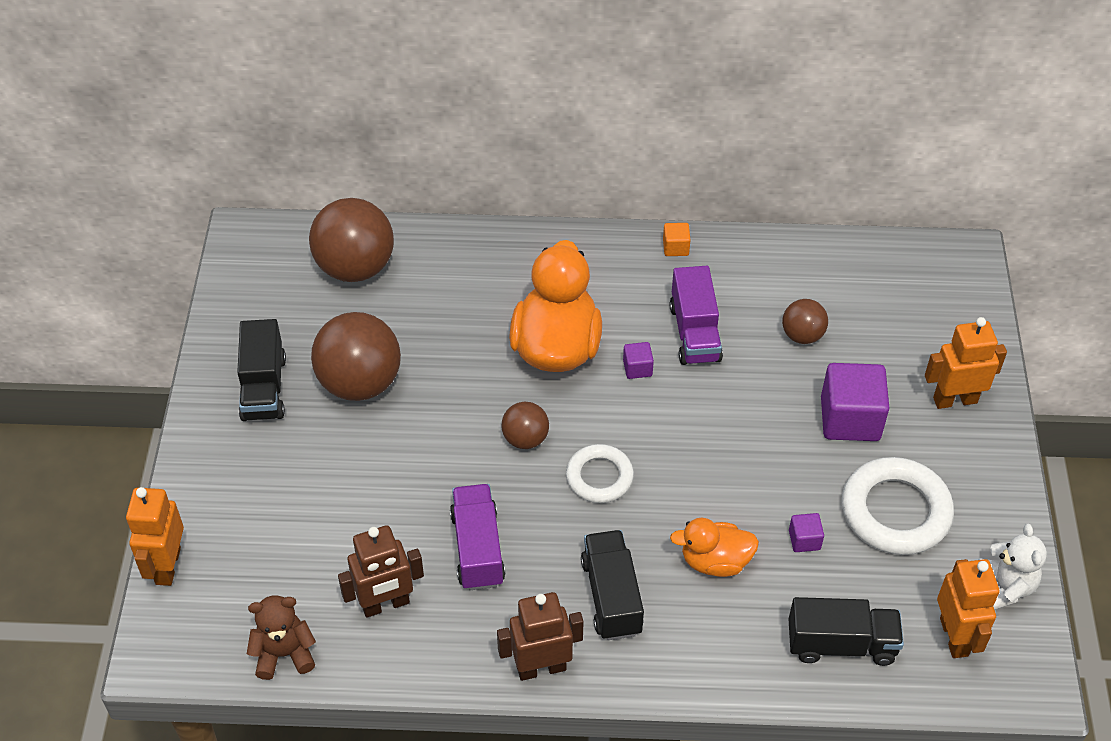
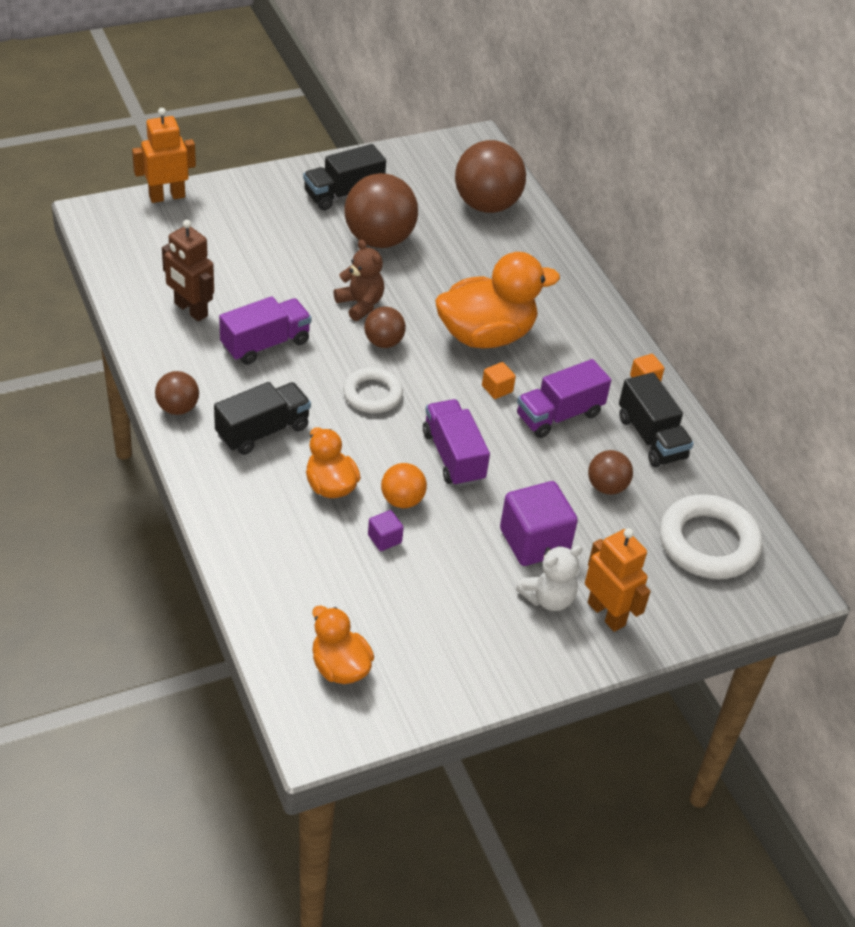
camera: 60 degrees right, 5 degrees down
(284, 654) = (124, 272): brown teddy bear -> brown teddy bear (360, 304)
(541, 668) = (178, 408): brown robot -> brown ball
(637, 368) = (497, 389): purple cube -> orange cube
(716, 440) = (453, 456): none -> purple truck
(758, 506) = (402, 500): none -> orange ball
(841, 644) = (291, 587): black truck -> black truck (651, 437)
(895, 511) = (451, 596): white ring -> white ring (708, 543)
(954, 637) = (340, 667): orange robot -> orange duck
(1005, 587) = (413, 695): white teddy bear -> white teddy bear (548, 598)

